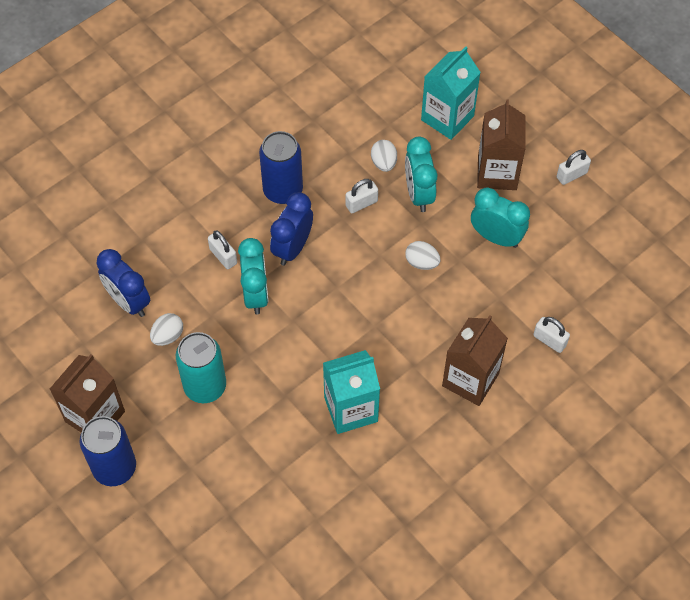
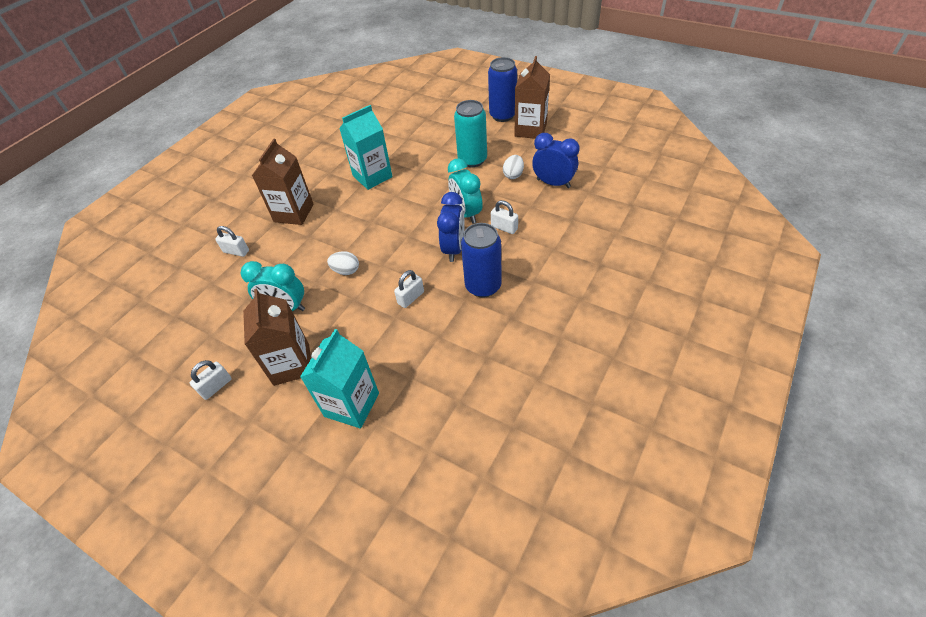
camera: 165 degrees right, 10 degrees down
(384, 163) = (402, 338): white egg -> none
(419, 194) = (362, 321): turquoise clock -> none

